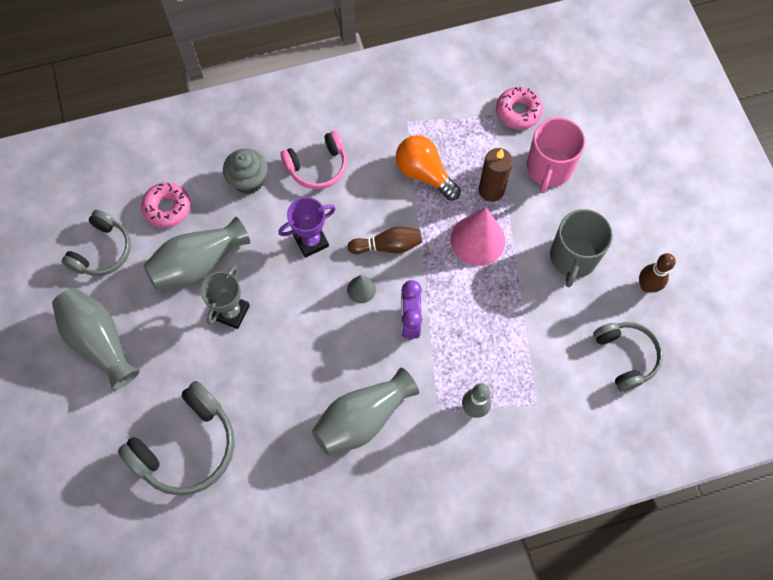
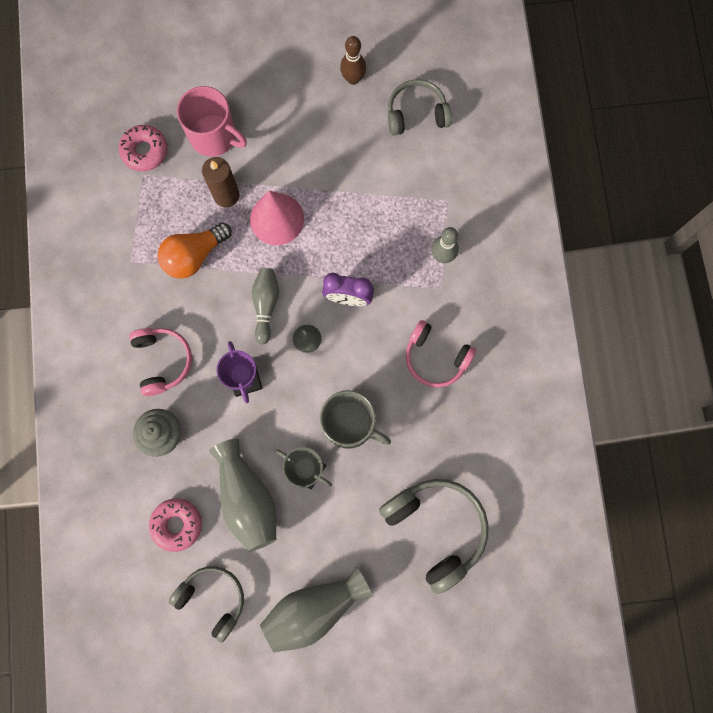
camera: 80 degrees left, 10 degrees up
(363, 418) = (435, 358): grey vase -> pink headphones
(388, 246) = (266, 305): brown bowling pin -> grey bowling pin
(573, 257) = (312, 136): grey mug -> grey mug (350, 424)

